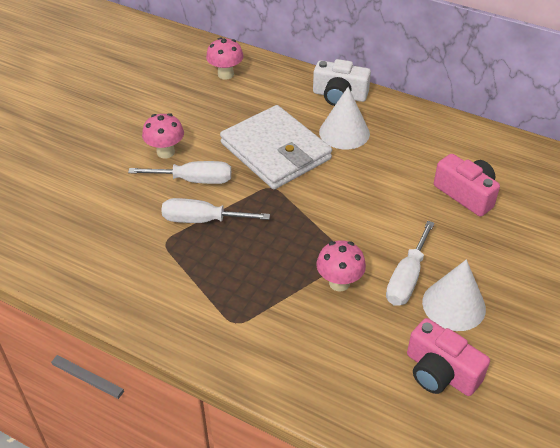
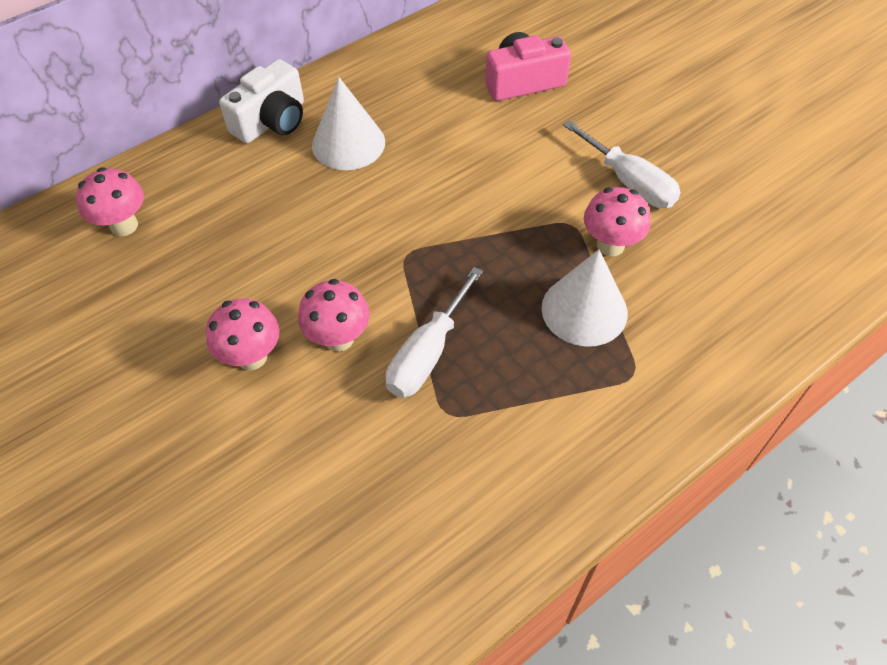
camera: 65 degrees left, 10 degrees up
(194, 180) = (339, 338): white screwdriver -> pink mushroom
(275, 151) = (337, 225): white wallet -> none
(440, 372) = (771, 207): pink camera -> none
(453, 305) = (683, 159): white cone -> white cone (584, 310)

